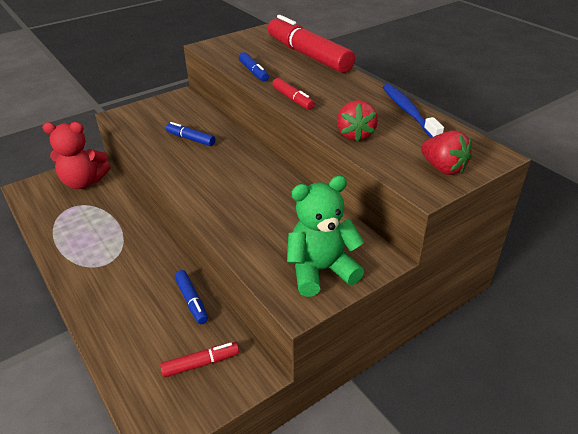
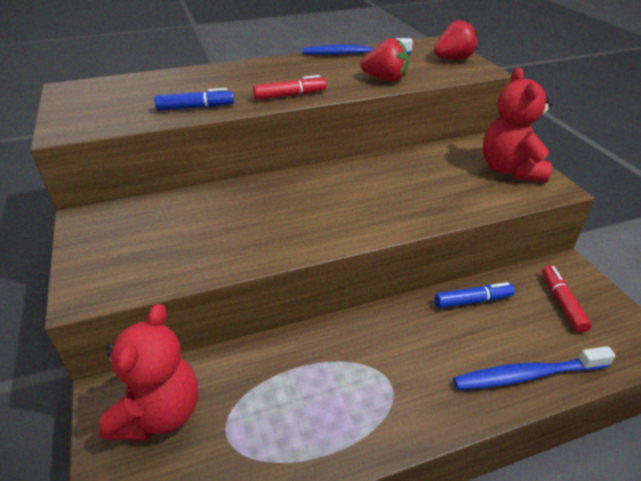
camera: 75 degrees left, 0 degrees up
(114, 336) = (527, 375): none -> blue toothbrush
(191, 139) = (228, 221): blue marker -> none
(308, 55) = (183, 74): red marker -> none
(321, 270) = (510, 169): green teddy bear -> red teddy bear

